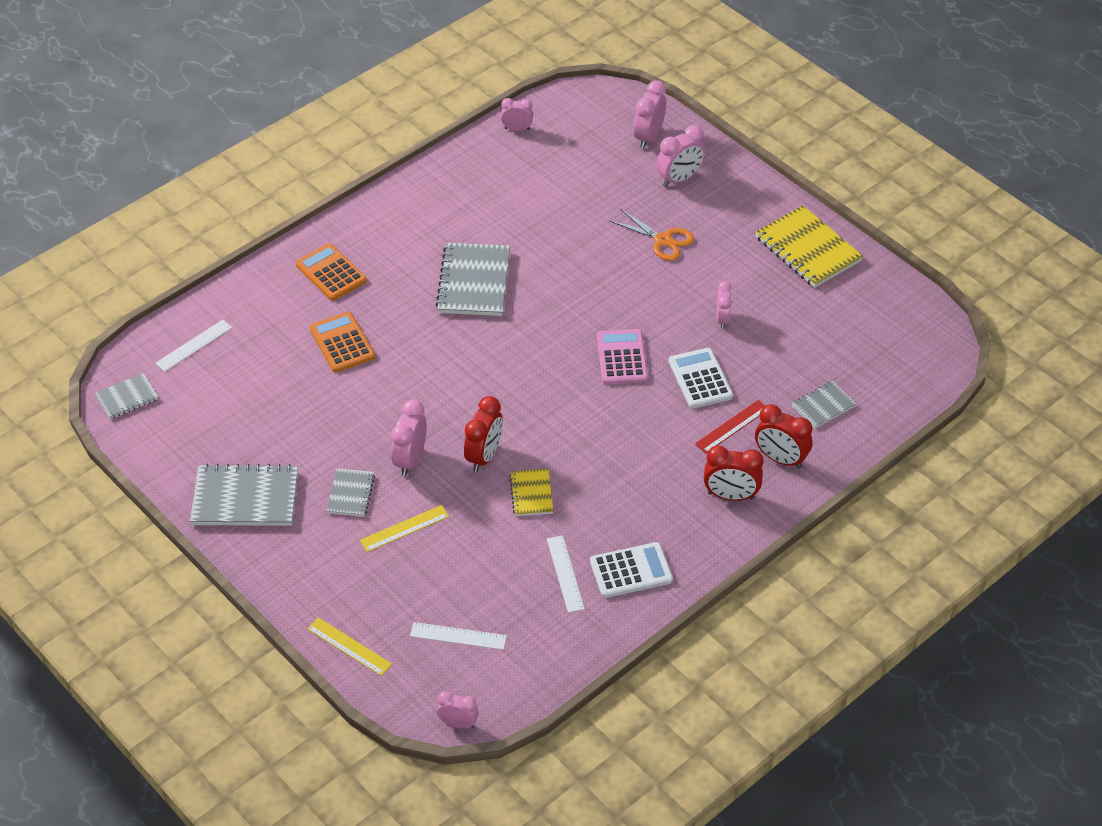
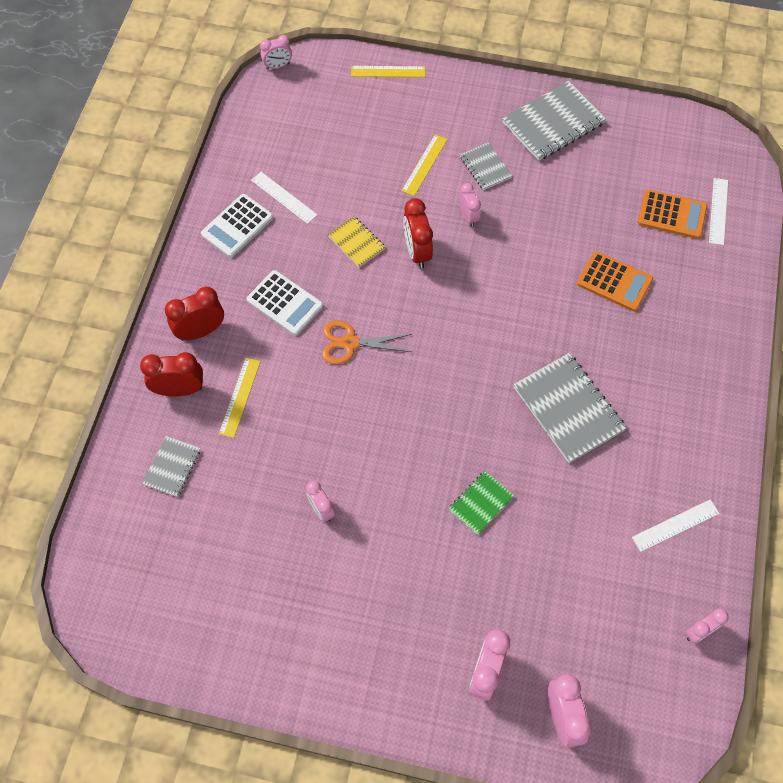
camera: 145 degrees right, 15 degrees up
(127, 397) = (714, 144): grey notebook -> none
(331, 273) = (691, 341): orange calculator -> orange calculator (672, 215)
(410, 460) = (468, 217): pink clock -> pink clock, size x0.64
(458, 636) = (323, 116): white ruler -> white ruler (675, 525)
(597, 262) = (481, 503): none -> green notebook
(622, 357) = (380, 409): pink calculator -> none
(663, 240) = (441, 573): orange scissors -> orange scissors (350, 343)
(700, 379) = (298, 429): white calculator -> white calculator (285, 303)
(732, 426) = (240, 397): red ruler -> yellow ruler
(808, 249) = (293, 658): yellow notebook -> none

